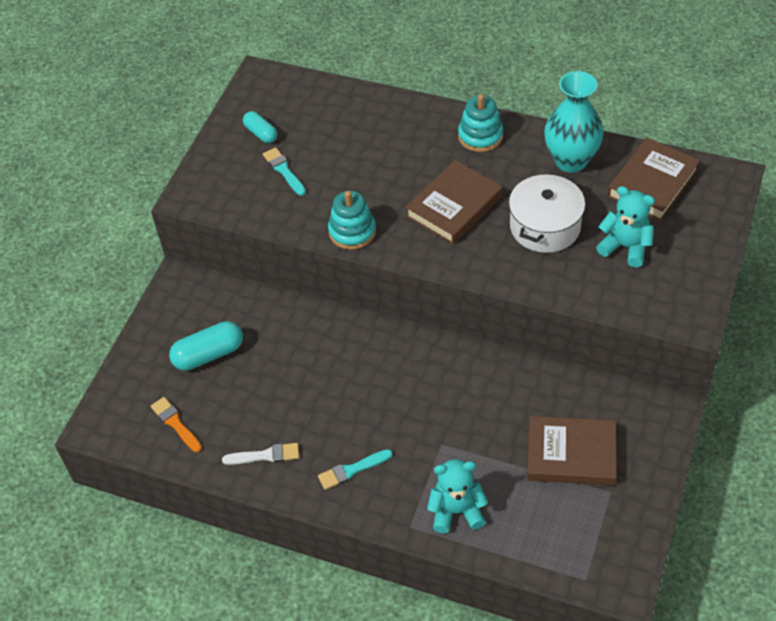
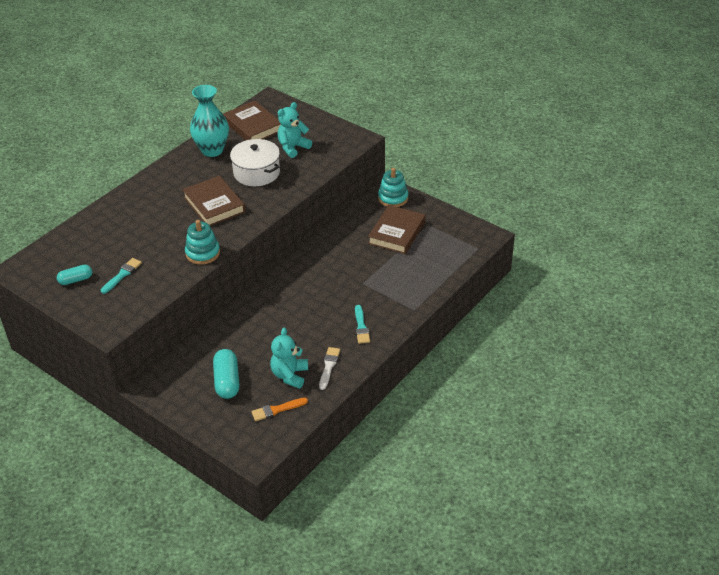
camera: 75 degrees left, 10 degrees down
(284, 170) = (122, 275): turquoise brush -> turquoise brush turned 135 degrees clockwise
(456, 511) = (412, 287): turquoise teddy bear -> turquoise teddy bear (290, 375)
(480, 136) = (163, 180): turquoise stacking toy -> turquoise stacking toy (393, 198)

